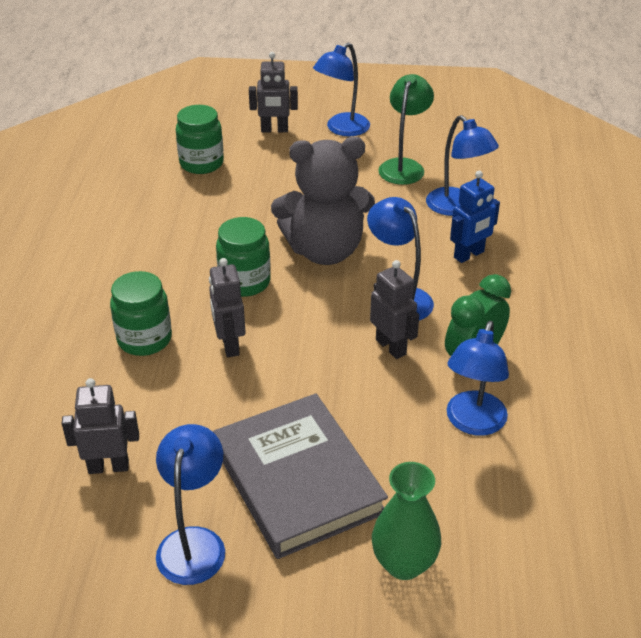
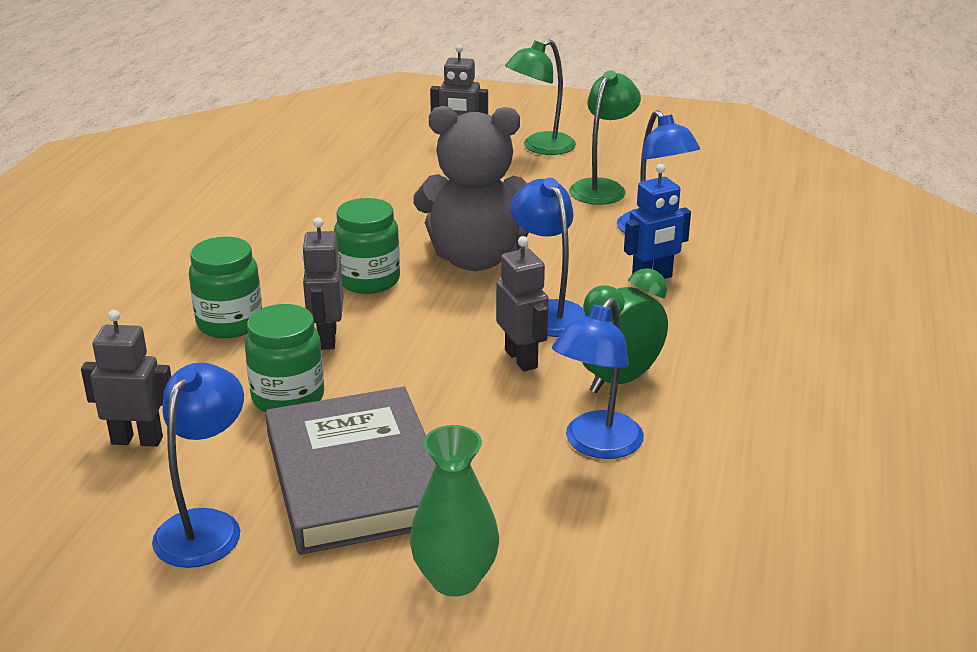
camera: 10 degrees right, 10 degrees down
(201, 163) = (363, 167): green jar -> green jar (288, 398)
(342, 129) = (540, 148): blue lamp -> green lamp

